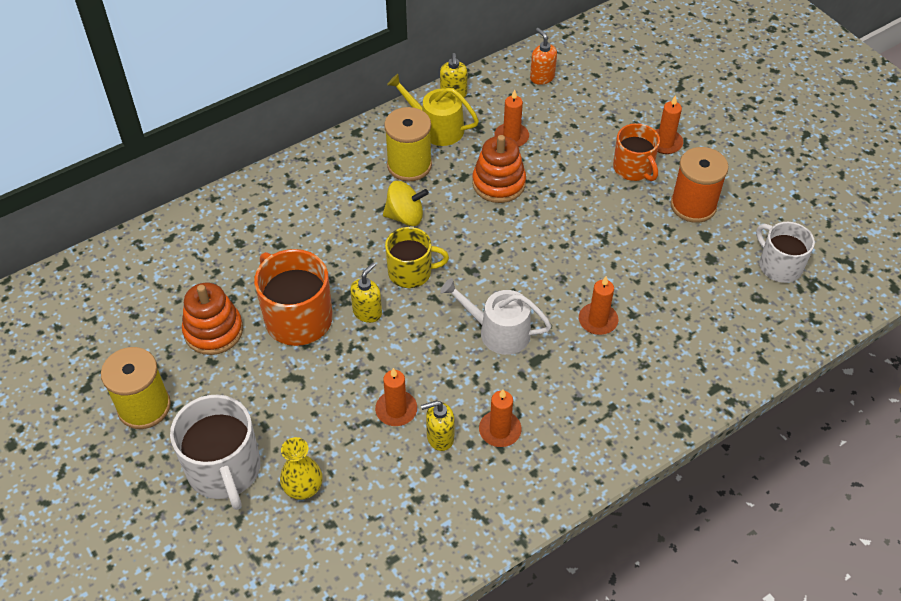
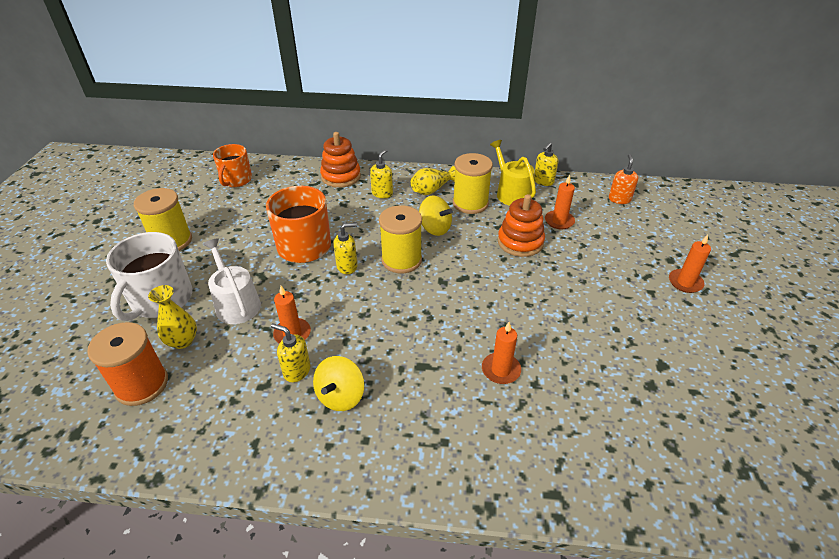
camera: 40 degrees right, 10 degrees down
(213, 331) = (254, 226): orange stacking toy -> orange stacking toy (341, 176)
(306, 206) = (382, 193): none -> yellow soap dispenser
(353, 170) = (432, 189): none -> yellow vase
(411, 272) = (401, 260): yellow mug -> yellow spool
(498, 331) = (416, 329): white watering can -> white watering can (236, 303)
(500, 430) = (341, 396): orange candle -> yellow spinning top
(633, 168) = (639, 285): orange mug -> orange mug (236, 180)
(693, 205) = (671, 337): orange spool -> orange spool (142, 385)
(779, 265) = (720, 432): white mug -> none

